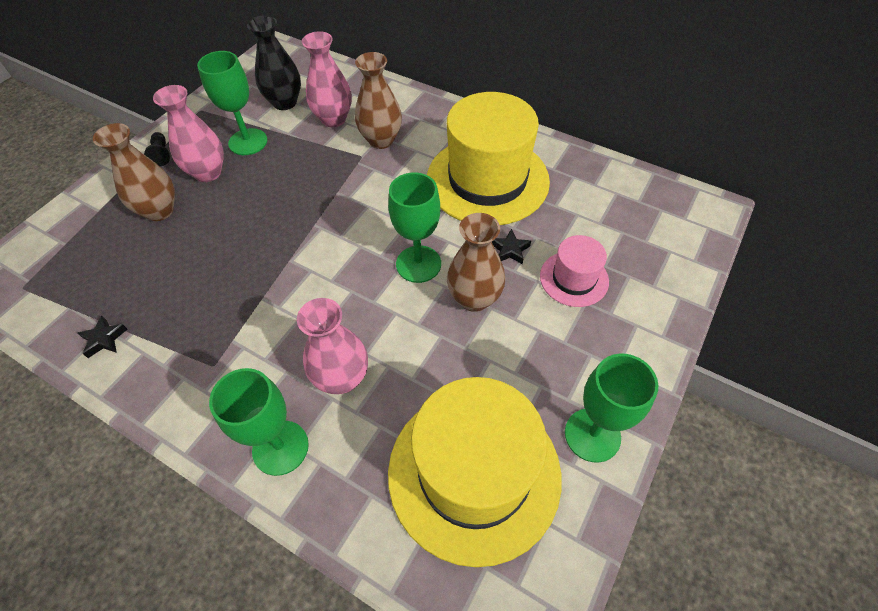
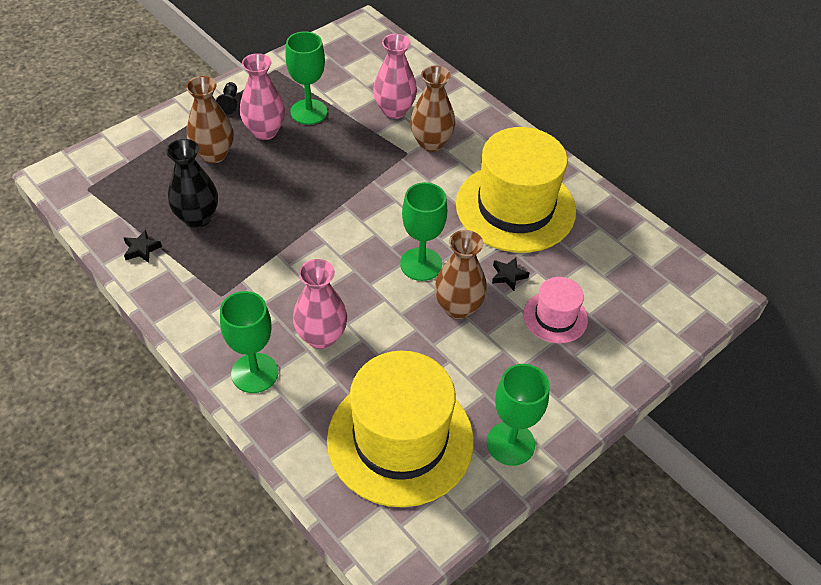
camera: 15 degrees right, 5 degrees down
(284, 102) = (354, 82): black vase -> black vase (197, 218)

